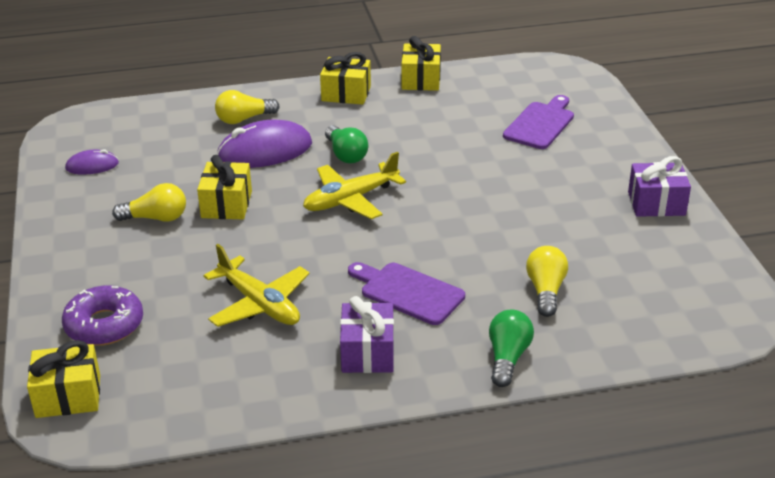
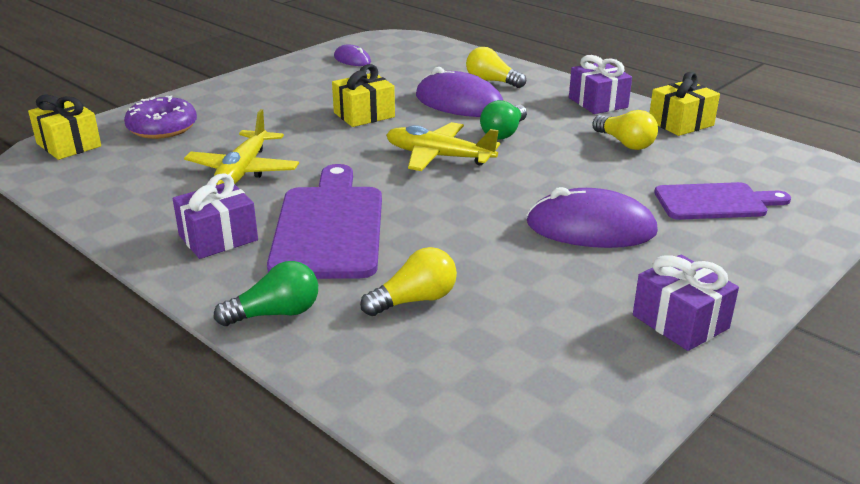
camera: 55 degrees right, 5 degrees down
(156, 218) = (314, 99): yellow light bulb -> yellow light bulb (625, 143)
(346, 93) = (598, 102): yellow gift -> purple gift
(408, 292) = (328, 227): purple cutting board -> purple cutting board, size x1.57
(524, 183) = (591, 228): none -> purple mouse

